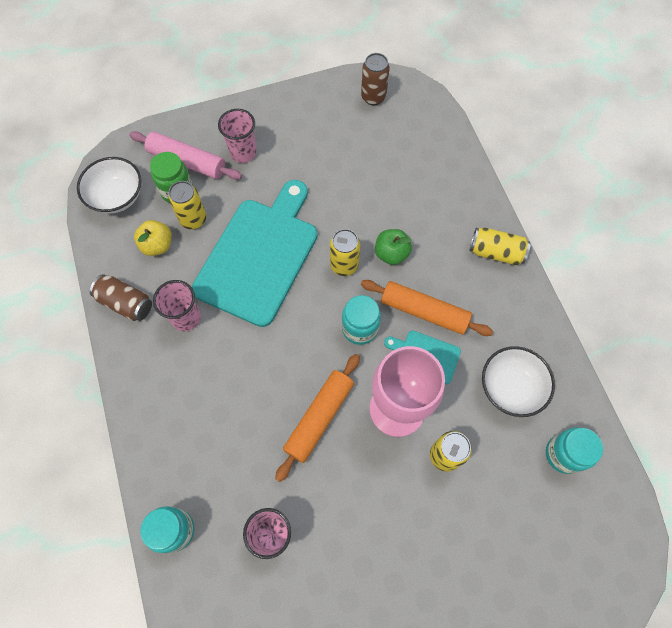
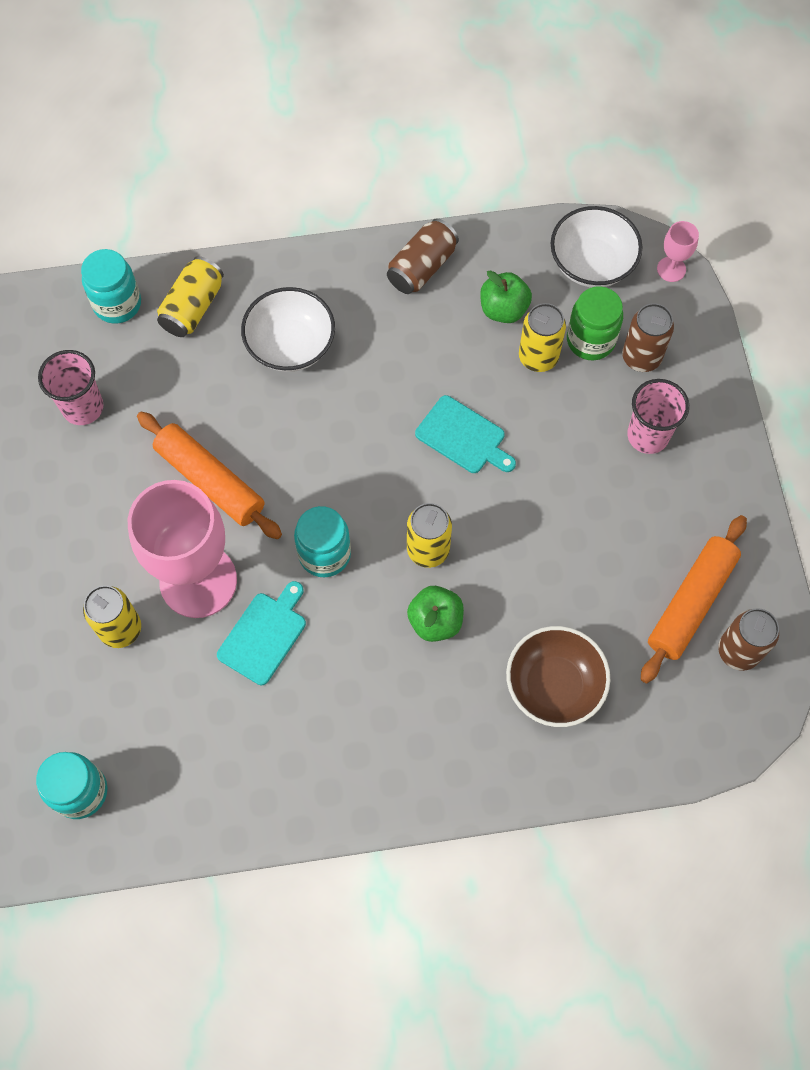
camera: 100 degrees right, 0 degrees up
(119, 151) = (671, 269): none -> pink goblet
(157, 245) = (503, 309): yellow apple -> green apple
(186, 317) = (386, 336): pink cup -> none
(187, 161) = (641, 357): pink rolling pin -> brown can
(259, 256) = (463, 437): turquoise cutting board -> turquoise cutting board, size x0.44
(416, 184) = (554, 685): none -> brown bowl
(424, 311) = (332, 648): orange rolling pin -> orange rolling pin (691, 603)
(496, 252) = (409, 781): yellow can -> yellow can (193, 307)
(511, 387) = (191, 744): white bowl -> white bowl (290, 345)

